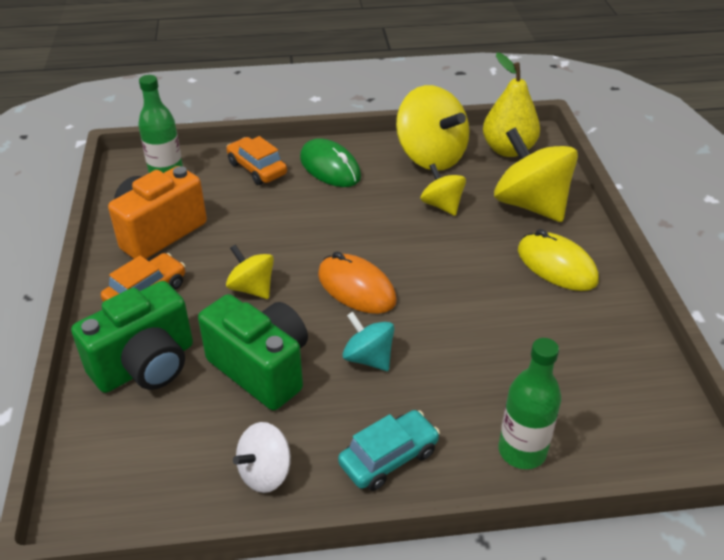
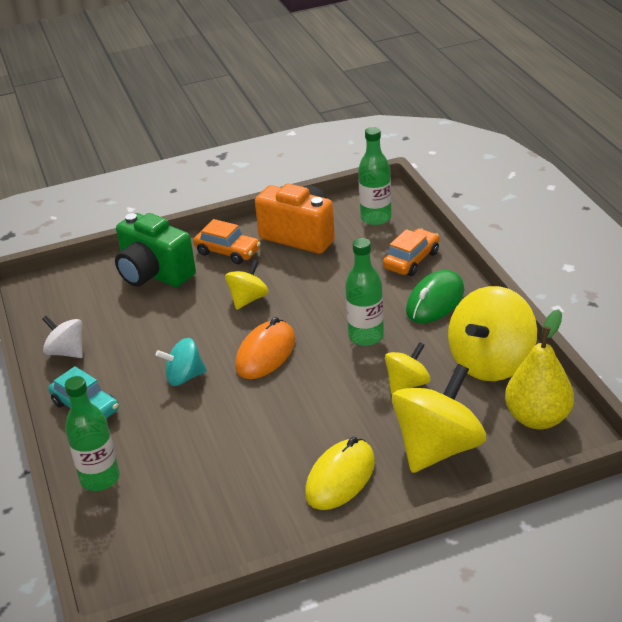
camera: 80 degrees right, 5 degrees down
(262, 369) = (161, 326): green camera -> none
(361, 217) = (366, 336): none -> green bottle
(368, 358) = (184, 377): turquoise spinning top -> turquoise spinning top turned 135 degrees counterclockwise

